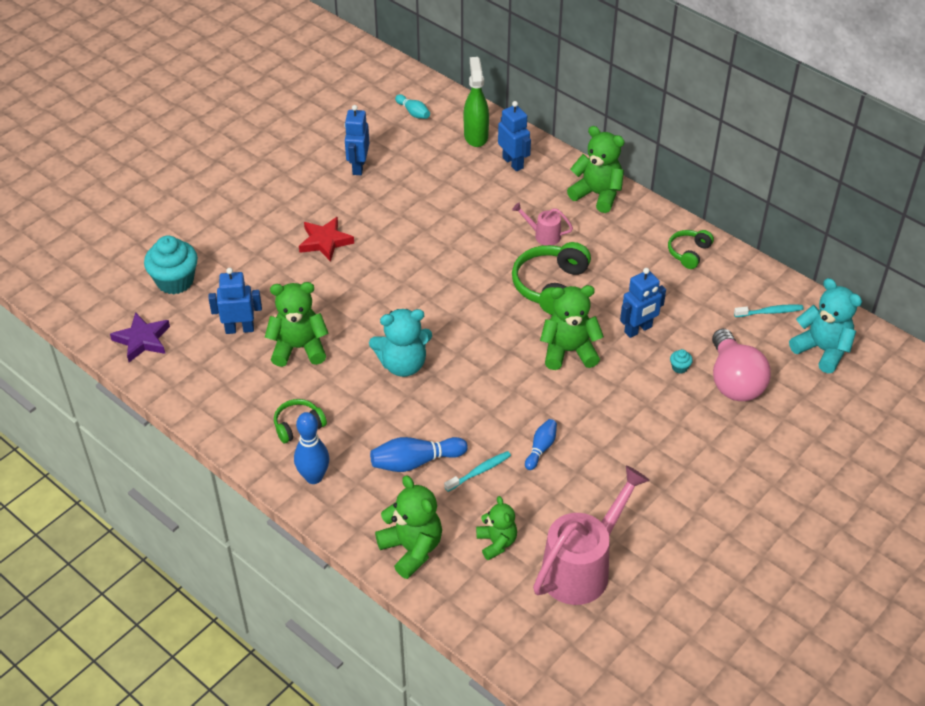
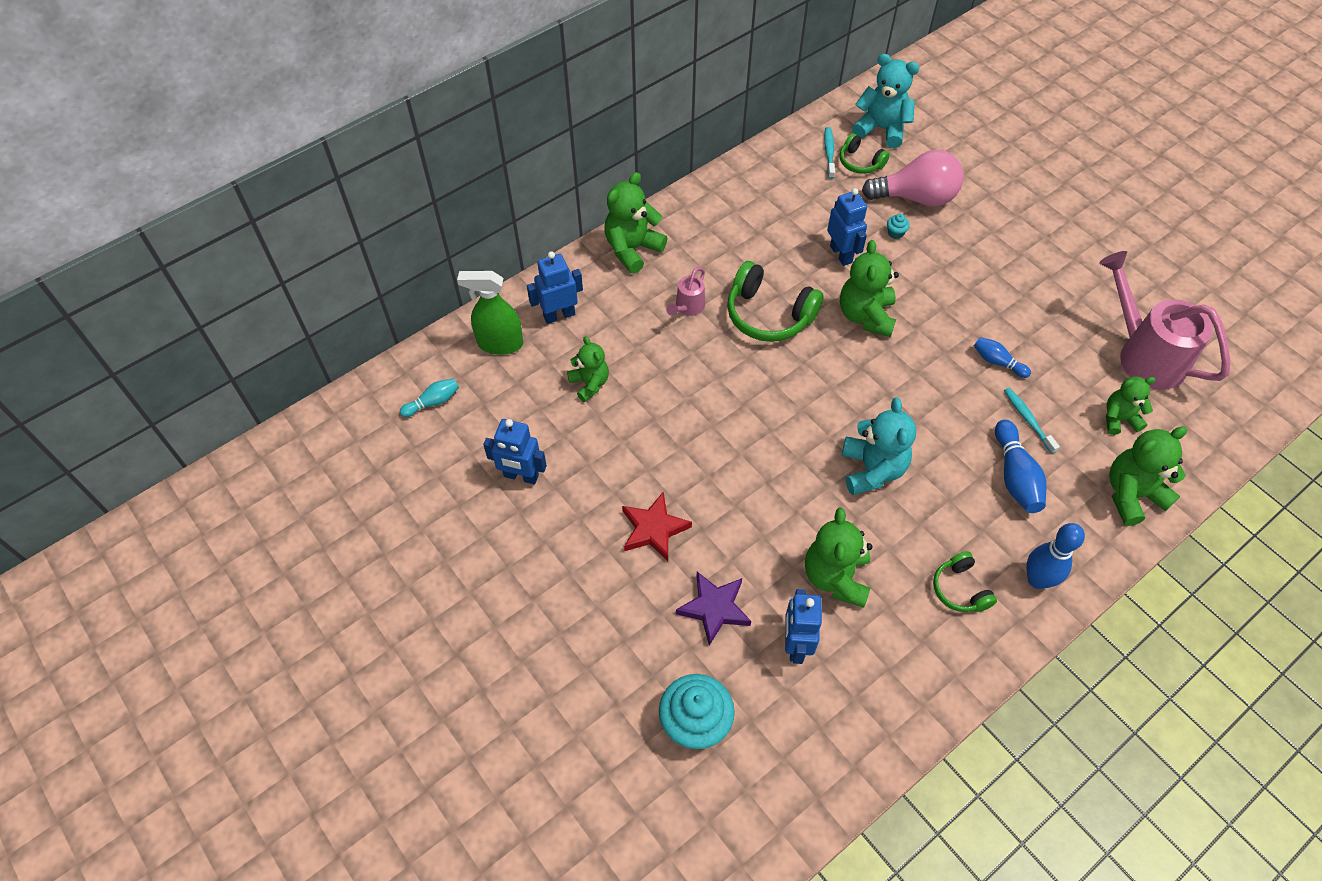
camera: 80 degrees left, 10 degrees up
(142, 340) = (802, 772): purple star -> purple star (714, 608)
(450, 189) = (589, 383): none -> green teddy bear
(689, 253) = (738, 193): green headphones -> green headphones (860, 162)
(822, 350) = (881, 129): turquoise teddy bear -> turquoise teddy bear turned 60 degrees clockwise

